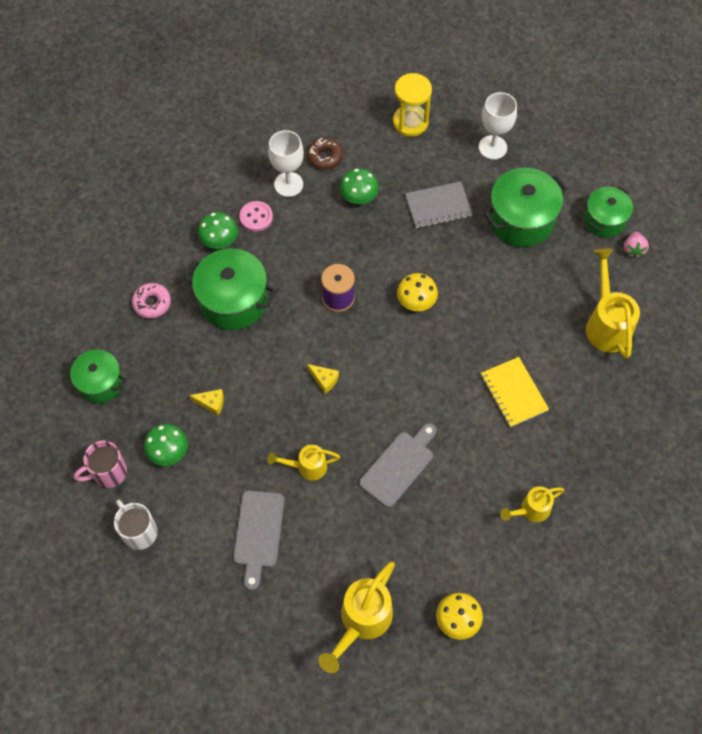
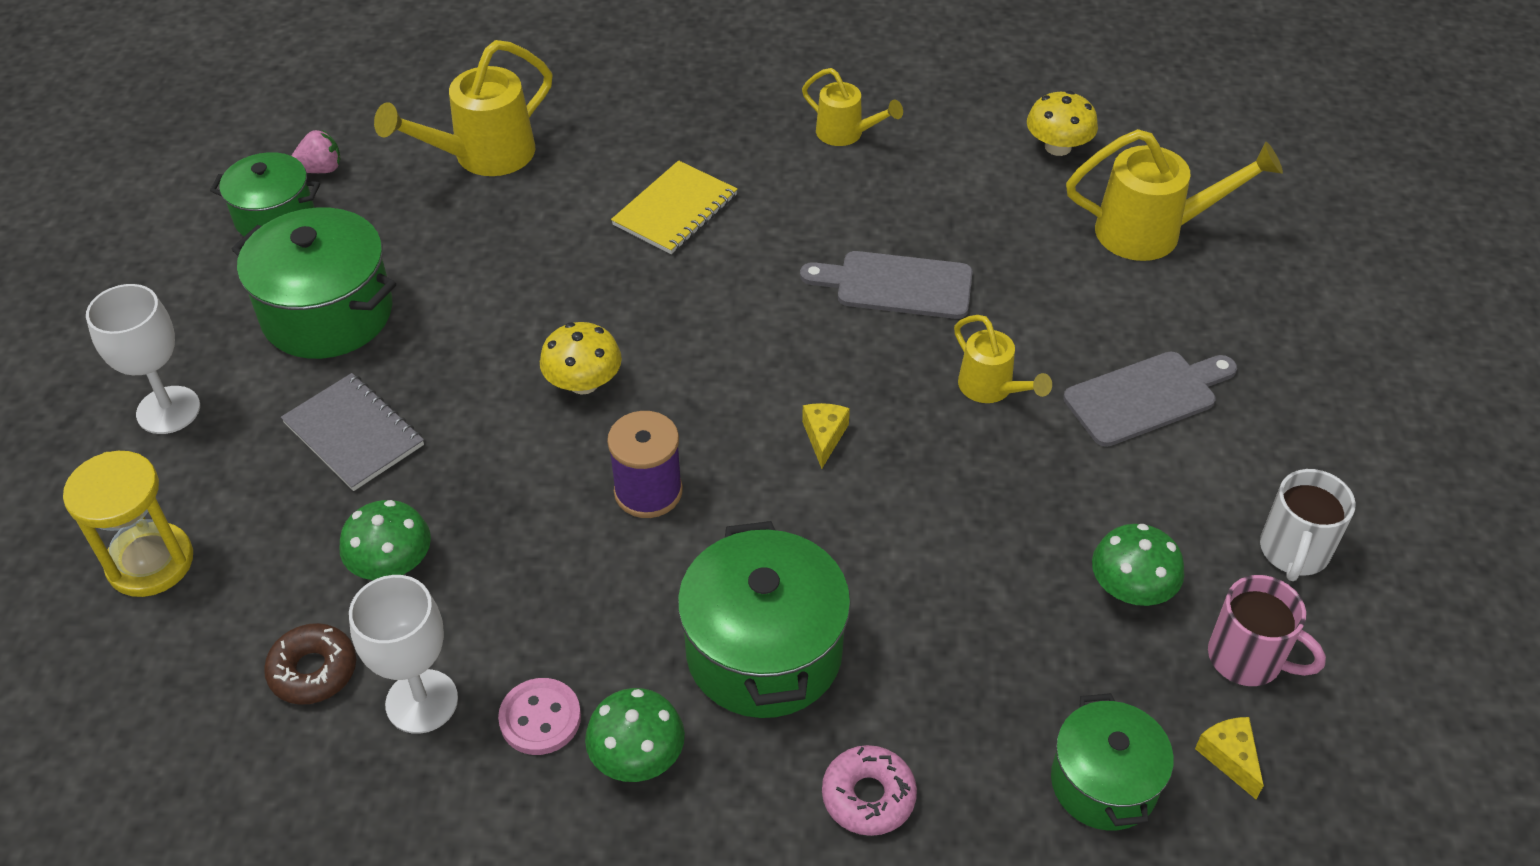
camera: 120 degrees left, 15 degrees down
(211, 403) = (993, 573): yellow cheese -> yellow cheese (1229, 757)

